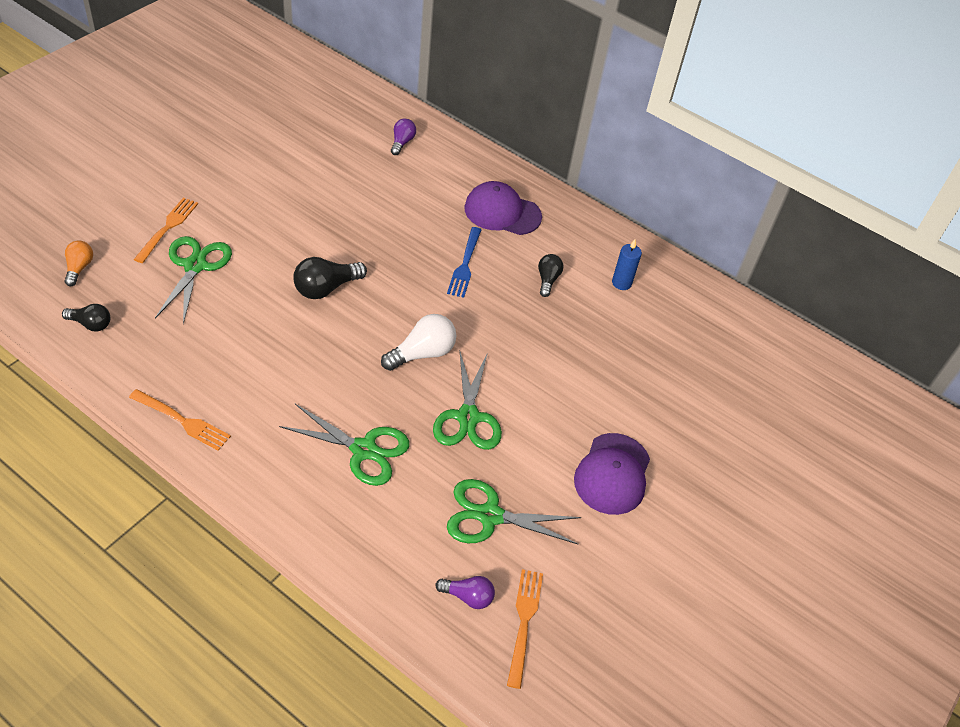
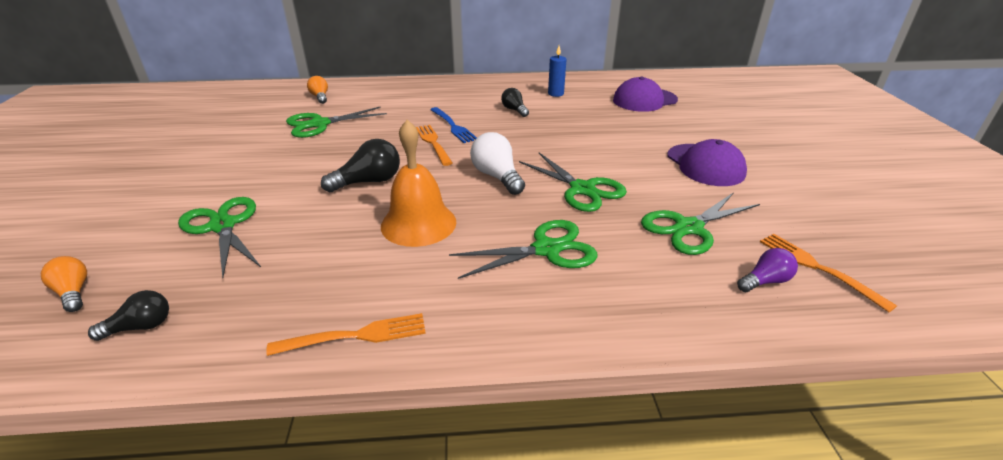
camera: 35 degrees left, 15 degrees down
(168, 228) = (160, 217): orange fork -> orange fork (433, 143)
(311, 359) = (418, 223): none -> orange bell
(326, 288) = (369, 182): black light bulb -> black light bulb turned 135 degrees counterclockwise
(362, 185) = (319, 124): none -> green scissors
(402, 142) = (320, 97): purple light bulb -> orange light bulb
(422, 353) = (497, 176): white light bulb -> white light bulb turned 45 degrees counterclockwise
(502, 212) = (438, 97): purple cap -> purple cap (644, 100)

